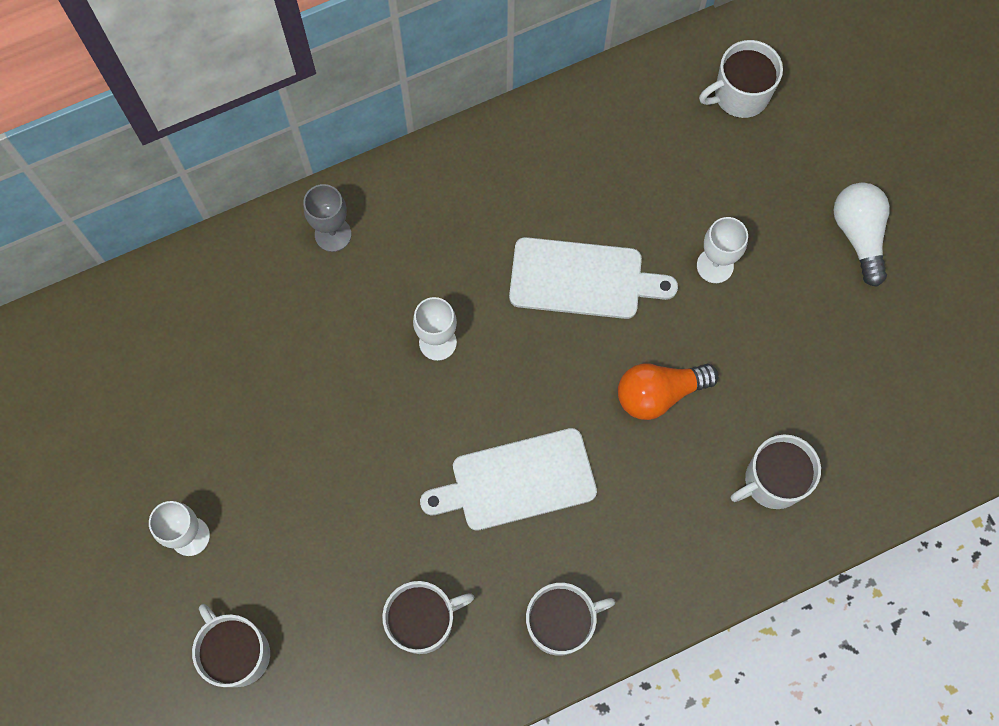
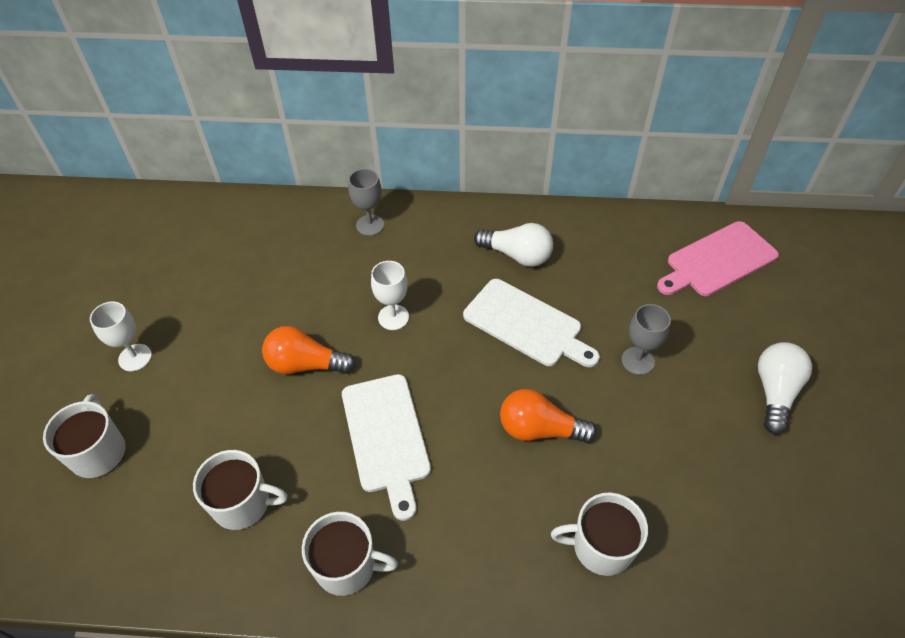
camera: 30 degrees right, 20 degrees down
(382, 446) = (306, 364): none -> orange light bulb
(517, 481) = (386, 437): white cutting board -> white cutting board turned 120 degrees counterclockwise
(524, 193) = (517, 255): none -> white light bulb
(715, 266) = (637, 361): white goblet -> grey goblet
(740, 95) = (718, 261): white mug -> pink cutting board

